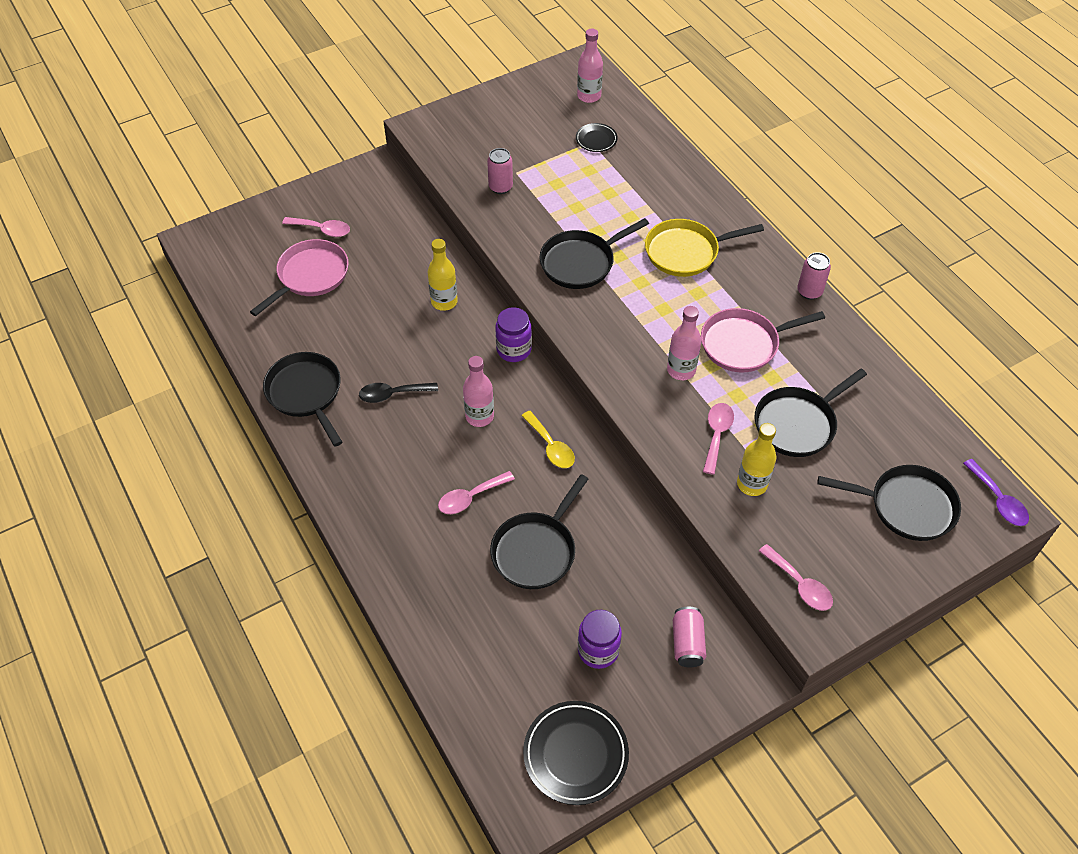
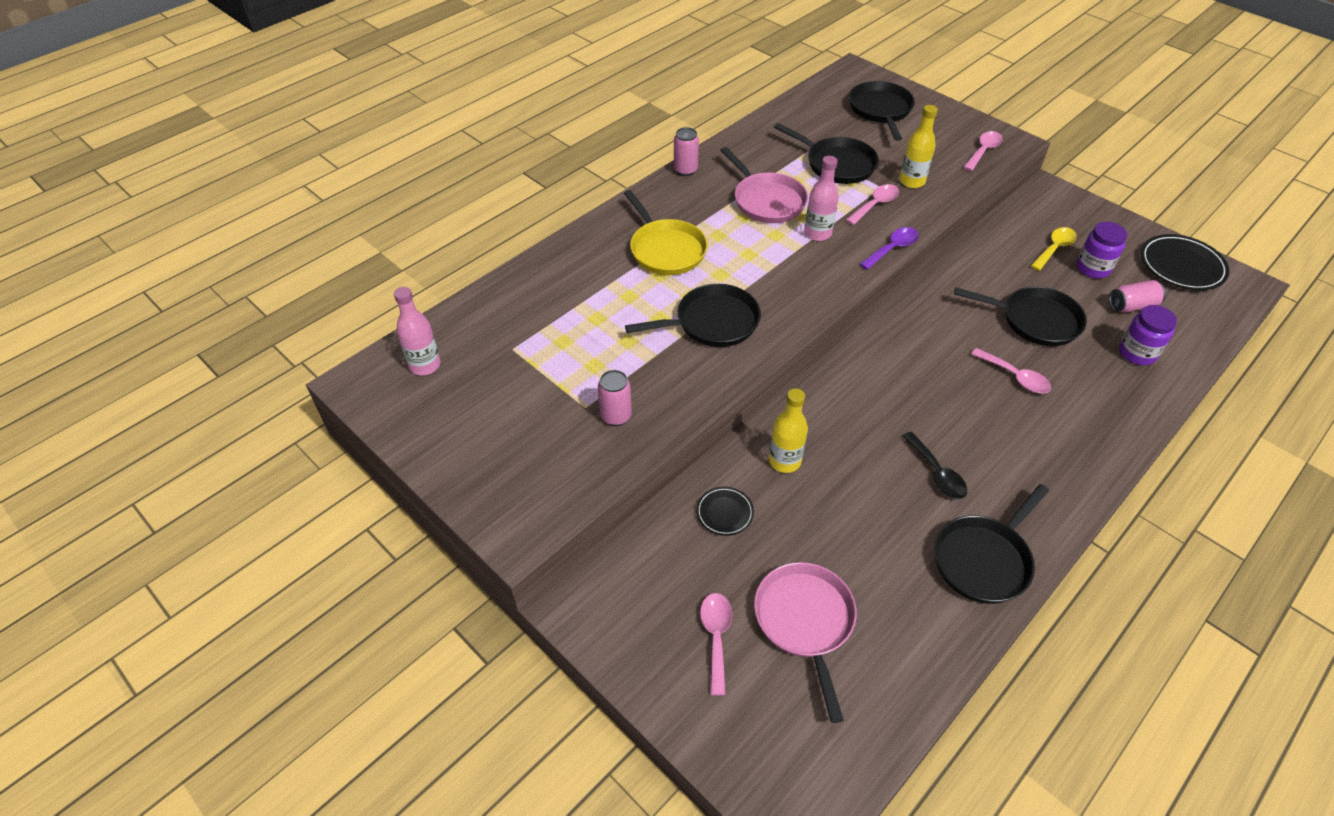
camera: 105 degrees left, 5 degrees down
(310, 276) = (805, 621): pink pan -> pink pan turned 60 degrees clockwise
(479, 416) = (921, 392): pink bottle -> none
(514, 350) = (823, 384): purple jar -> purple jar (1137, 353)
(551, 446) = (923, 332): yellow spoon -> yellow spoon (1054, 248)
(581, 262) = (712, 322): black pan -> black pan turned 60 degrees counterclockwise
(596, 139) = (507, 344): black plate -> black plate (724, 513)
(687, 643) = (1048, 223): pink can -> pink can (1132, 306)
(716, 434) = (875, 205): pink spoon -> pink spoon turned 135 degrees clockwise
(998, 500) = (848, 74): purple spoon -> purple spoon (892, 248)

